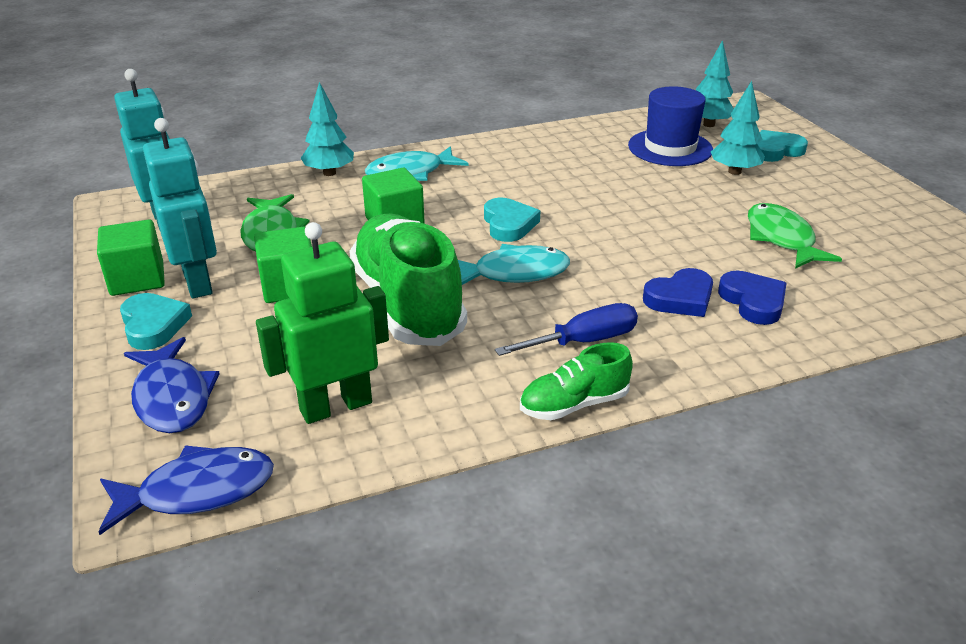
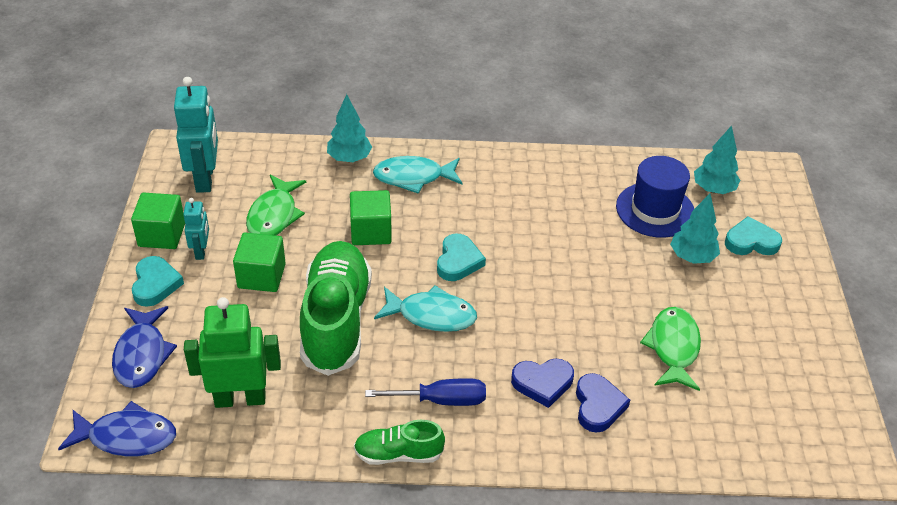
camera: 20 degrees right, 10 degrees up
(198, 282) = (201, 251): turquoise robot -> turquoise robot, size x0.54

